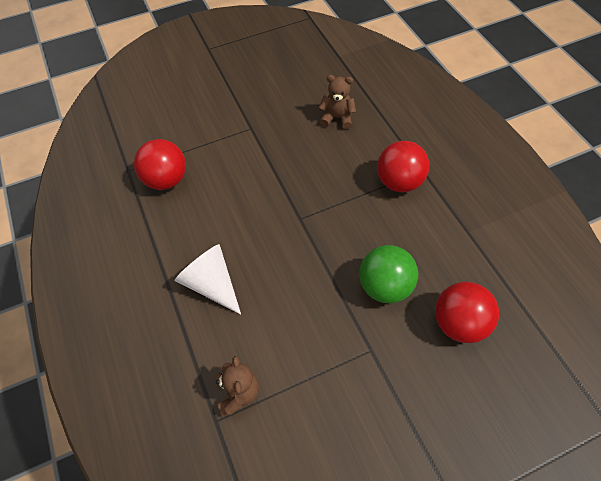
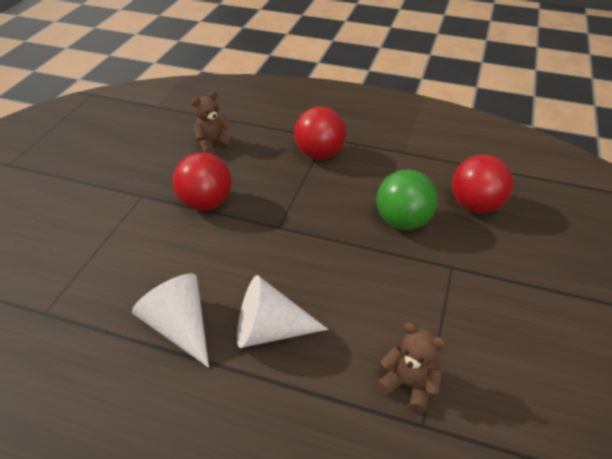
camera: 50 degrees left, 15 degrees down
(166, 180) = (105, 289): red ball -> red ball (206, 203)
(173, 237) = (179, 327): none -> white cone

